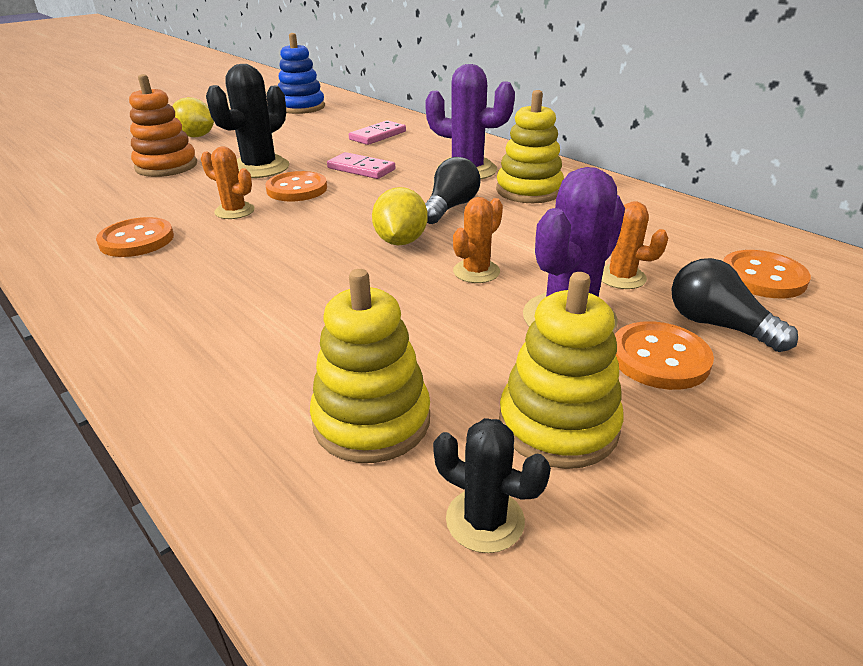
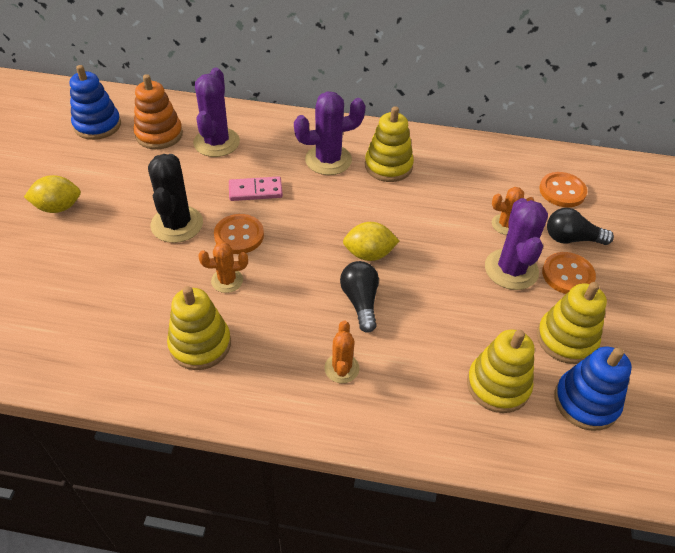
camera: 40 degrees left, 15 degrees up
(137, 240) = (200, 344): orange button -> yellow stacking toy
(166, 166) = (94, 258): orange stacking toy -> orange stacking toy (159, 134)
(378, 135) = (216, 142): pink domino -> purple cactus
(400, 241) = (369, 254): yellow lemon -> yellow lemon turned 60 degrees counterclockwise
(450, 207) = (361, 206): black light bulb -> black light bulb (360, 301)
(476, 271) = (436, 258): orange cactus -> orange cactus (341, 368)
(485, 520) = (586, 402): black cactus -> blue stacking toy

